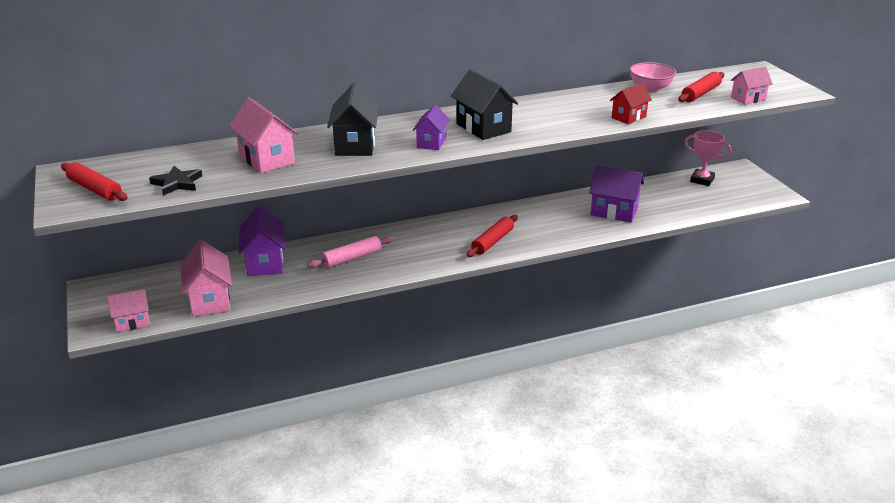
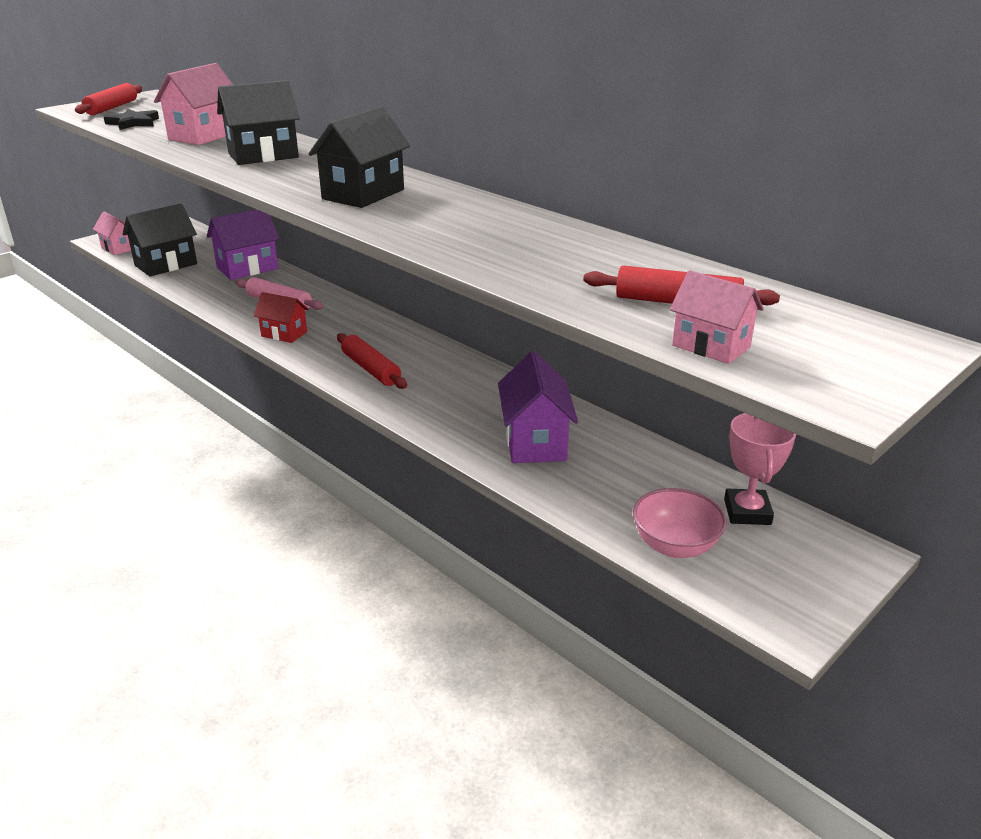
camera: 65 degrees right, 0 degrees up
(210, 300) = (166, 265): pink house -> black house
(431, 143) = (294, 180): purple house -> none
(492, 241) = (371, 369): red rolling pin -> red rolling pin turned 45 degrees clockwise
(628, 117) = (491, 263): red house -> red house (284, 334)
(650, 89) = (644, 264): pink bowl -> pink bowl (675, 546)

